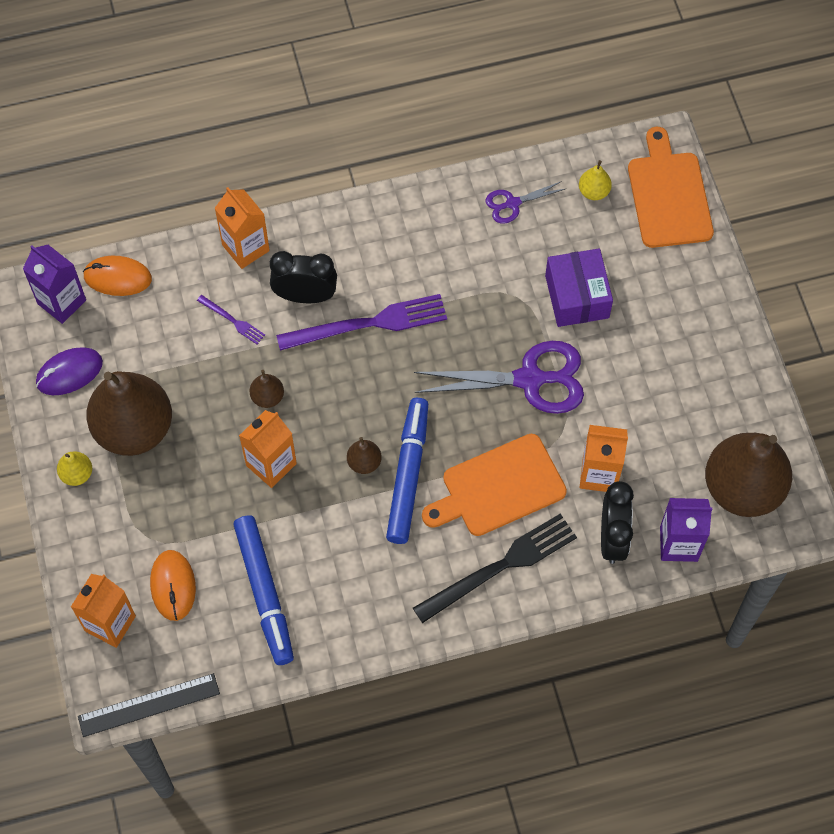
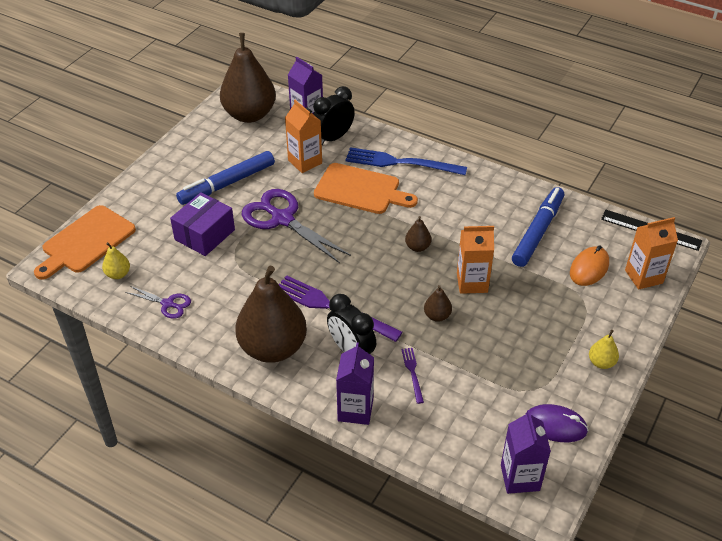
camera: 135 degrees left, 20 degrees down
(117, 277) = (463, 462): orange mouse -> none
(134, 428) = (539, 360): brown pear -> brown pear (273, 348)
(245, 248) = (355, 410): orange carton -> purple carton
(408, 475) = (400, 226): blue marker -> blue marker (227, 184)
(500, 567) = (401, 163): black fork -> blue fork

